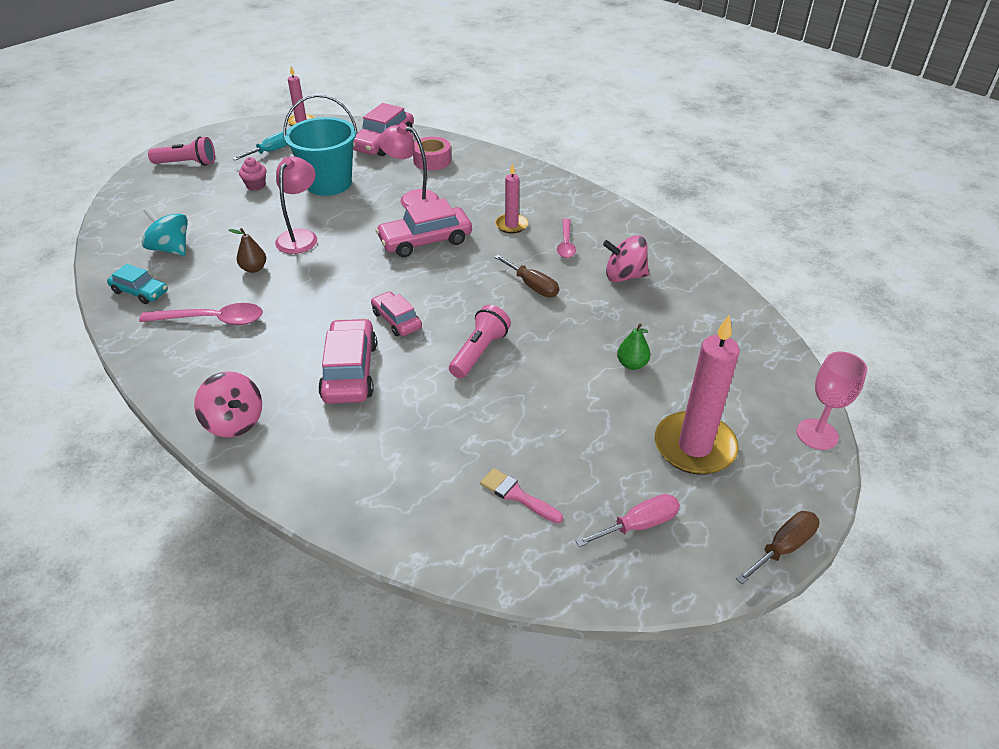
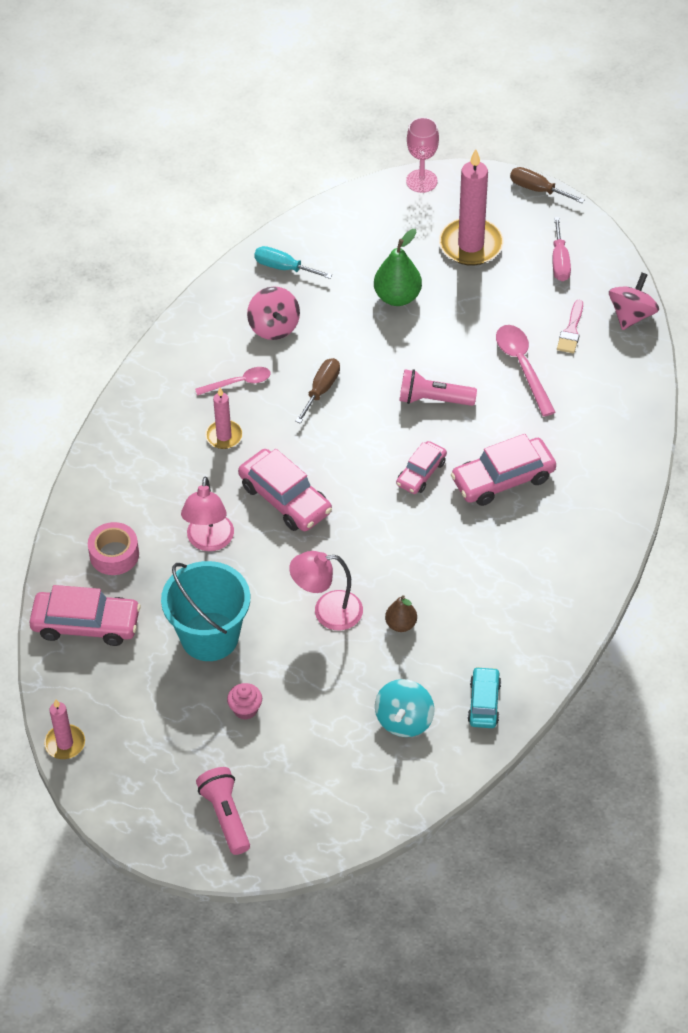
camera: 110 degrees left, 10 degrees up
(212, 320) = (492, 616): pink spoon -> pink spoon (522, 366)
(234, 422) = (599, 530): pink spinning top -> pink spinning top (631, 315)
(272, 151) = (157, 736): turquoise screwdriver -> turquoise screwdriver (283, 268)
(632, 364) = (397, 297): green pear -> green pear, size x1.67
(638, 525) = (560, 261): pink screwdriver -> pink screwdriver turned 135 degrees counterclockwise

